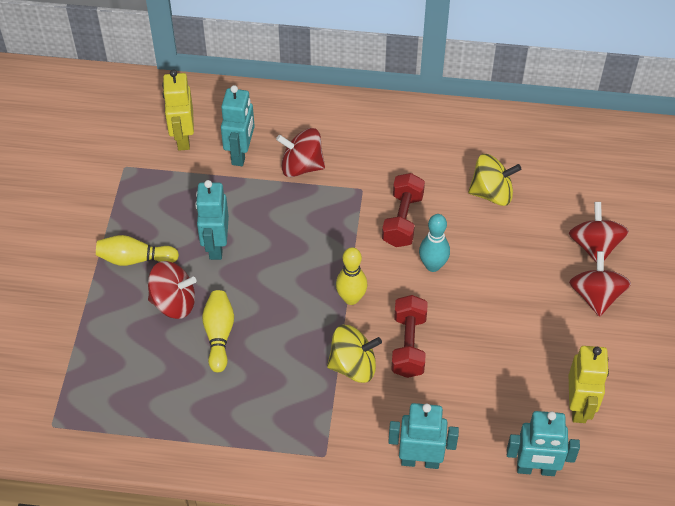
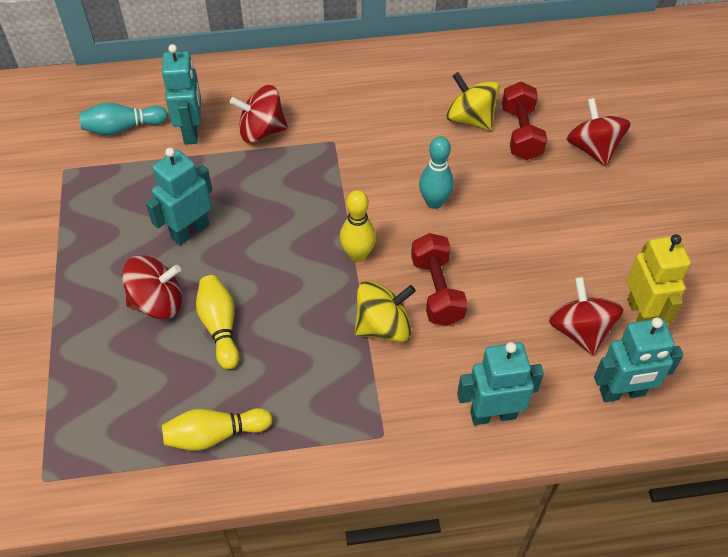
camera: 15 degrees left, 0 degrees up
(135, 259) = (99, 264): yellow bowling pin -> yellow bowling pin (215, 435)
(183, 138) = (123, 128): yellow robot -> turquoise bowling pin
(216, 246) = (190, 231): turquoise robot -> turquoise robot turned 60 degrees clockwise
(402, 220) = (386, 163): red dumbbell -> red dumbbell (521, 133)
(491, 193) = (470, 119): yellow spinning top -> yellow spinning top turned 120 degrees counterclockwise
(595, 296) = (613, 197): red spinning top -> red spinning top (580, 331)

